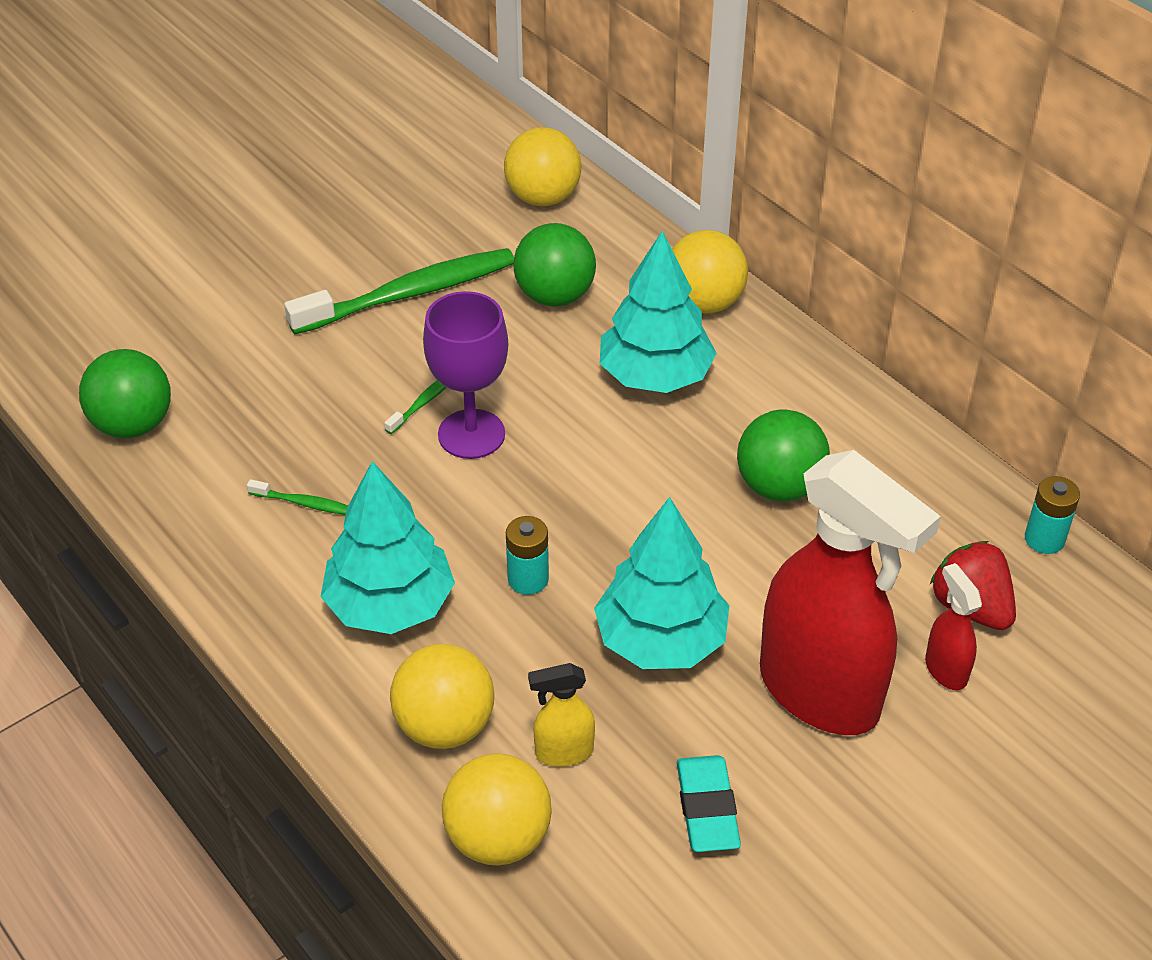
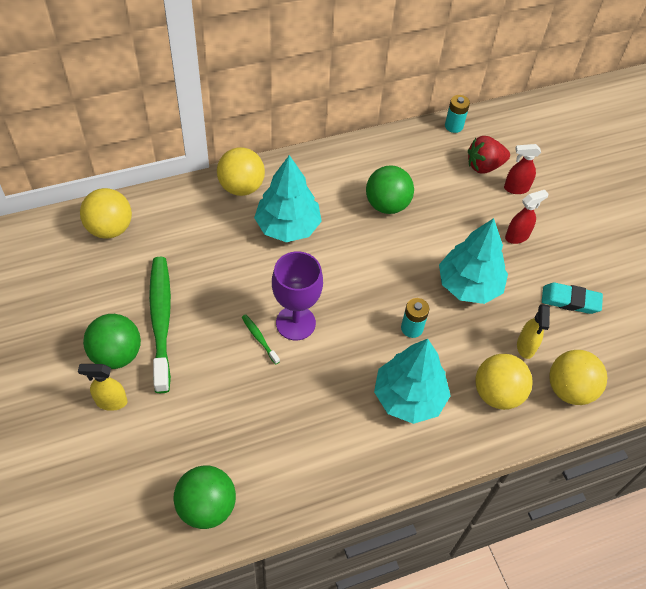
camera: 75 degrees left, 10 degrees up
(260, 288) = (111, 401): none -> yellow spray bottle
(304, 503) = (316, 422): green toothbrush -> none
(555, 296) = (201, 250): green ball -> green ball (116, 354)
(820, 693) = (517, 236): red spray bottle -> red spray bottle, size x0.42

